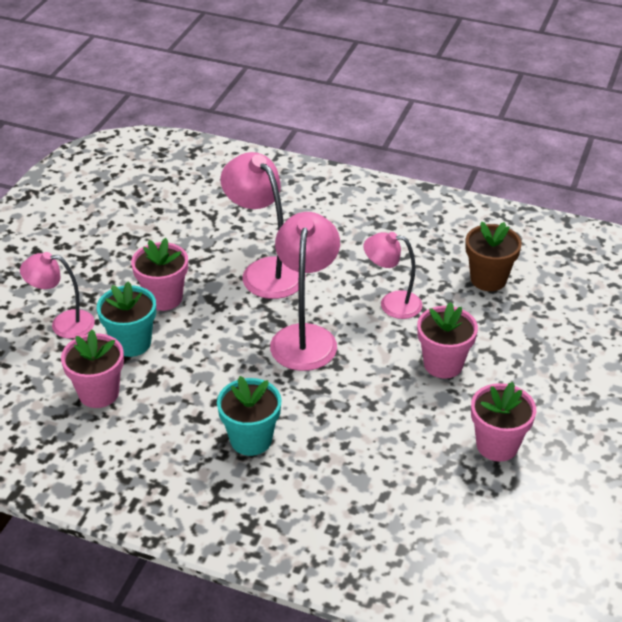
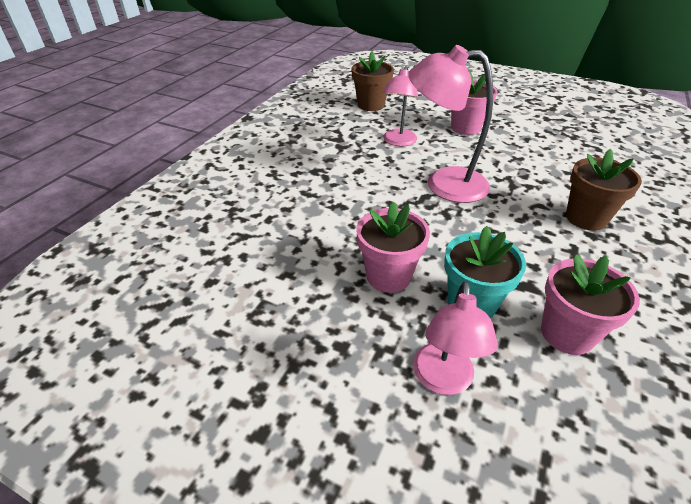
camera: 85 degrees left, 0 degrees up
(251, 439) = (586, 218): turquoise flower pot -> brown flower pot
(265, 271) = (347, 202): pink lamp -> none
(497, 445) = (539, 117): pink flower pot -> none

